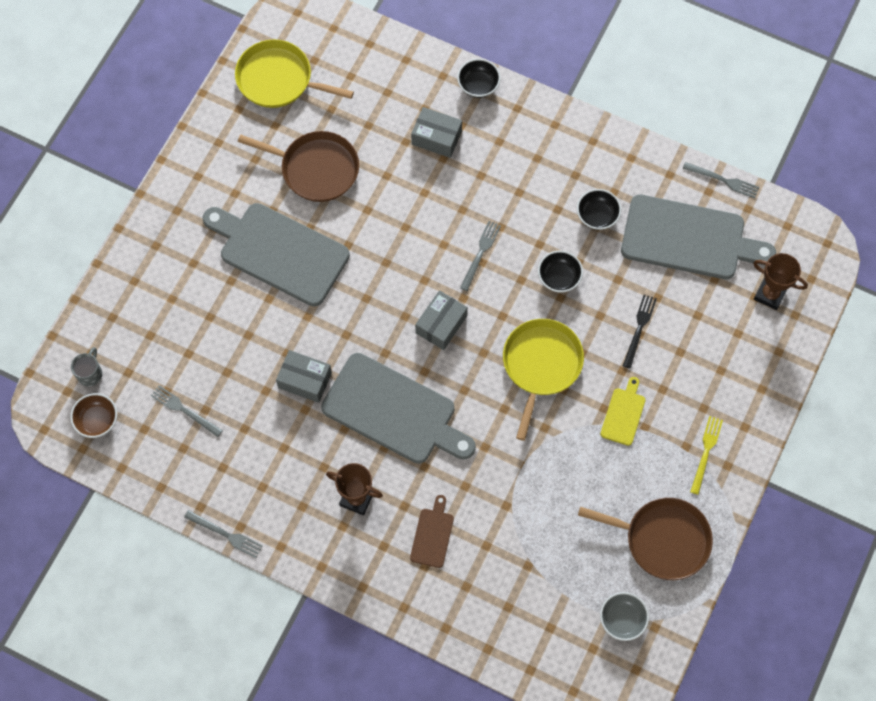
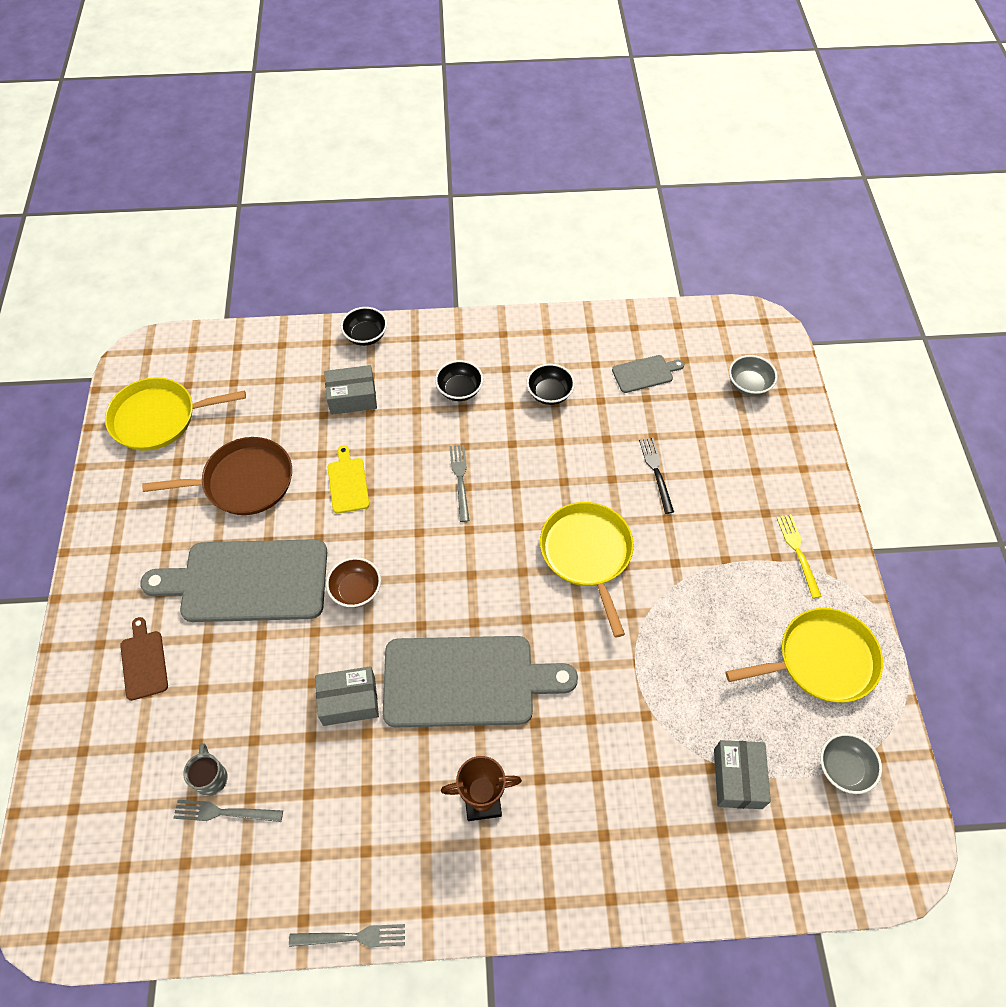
camera: 30 degrees left, 10 degrees down
(90, 373) = (83, 833): grey mug -> grey mug (211, 777)
(97, 420) = (119, 886): brown bowl -> brown bowl (356, 590)
(432, 535) = (590, 794): brown cutting board -> brown cutting board (144, 662)
(441, 324) = (462, 566): grey box -> grey box (737, 778)
(559, 278) = (550, 464): black bowl -> black bowl (459, 390)
(623, 414) = (697, 558): yellow cutting board -> yellow cutting board (348, 483)
(662, 539) = (821, 660): brown pan -> yellow pan
(688, 239) = (645, 373): grey cutting board -> grey cutting board, size x0.45
(723, 180) = (640, 313): grey fork -> none
(770, 294) = (749, 385): brown trophy -> grey bowl

